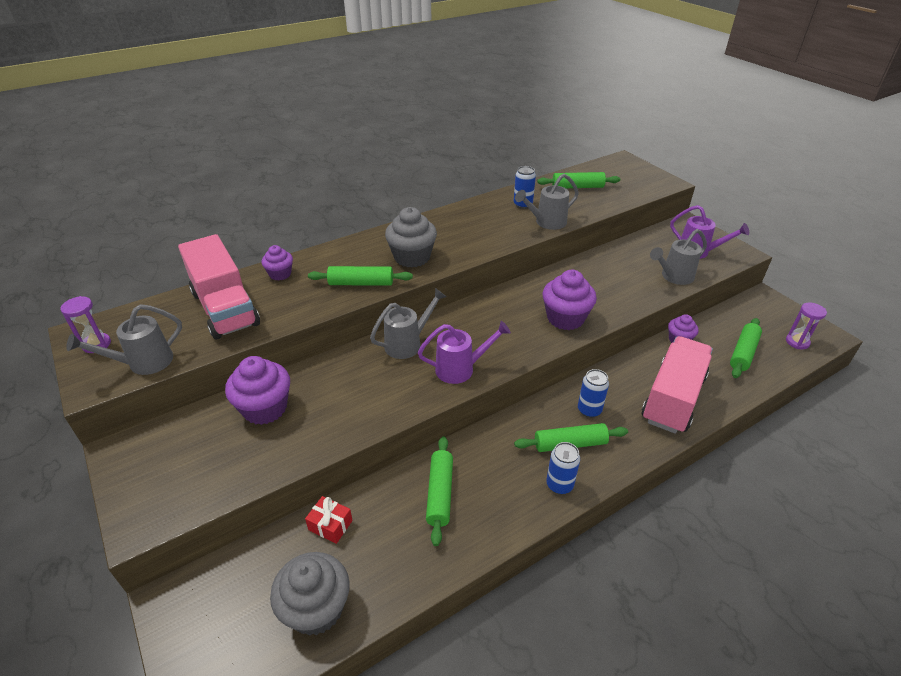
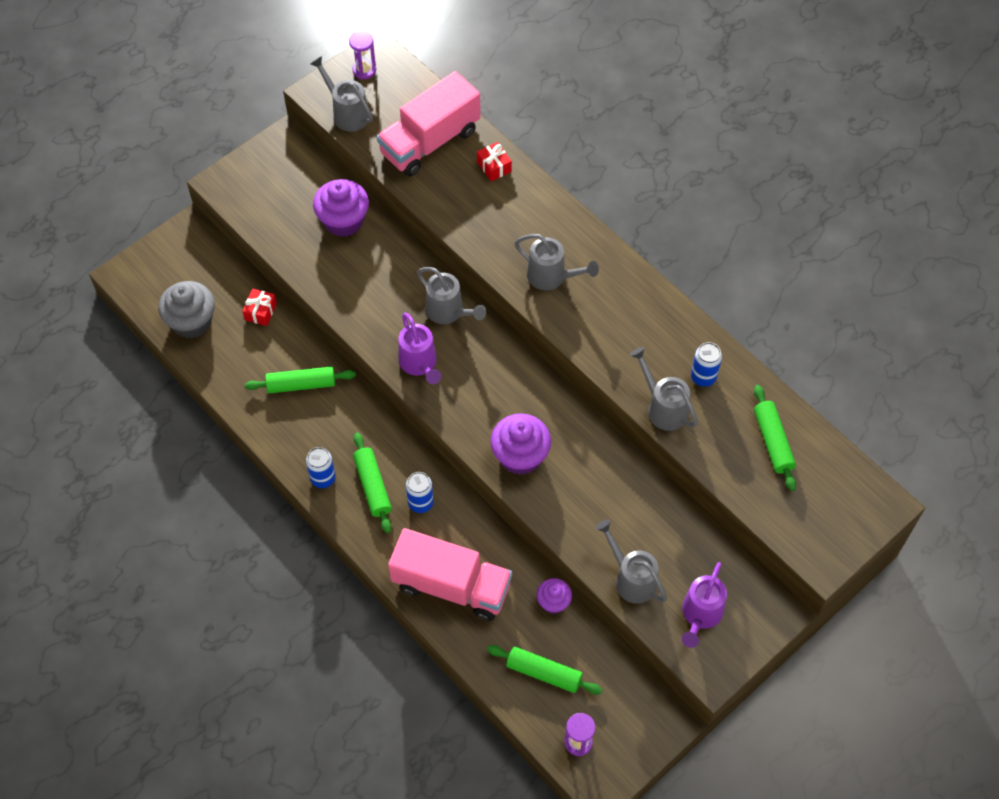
camera: 80 degrees right, 20 degrees up
(280, 274) = (494, 167): purple cupcake -> red gift
(361, 283) = (493, 241): green rolling pin -> none
(412, 257) = (551, 277): grey cupcake -> grey watering can

